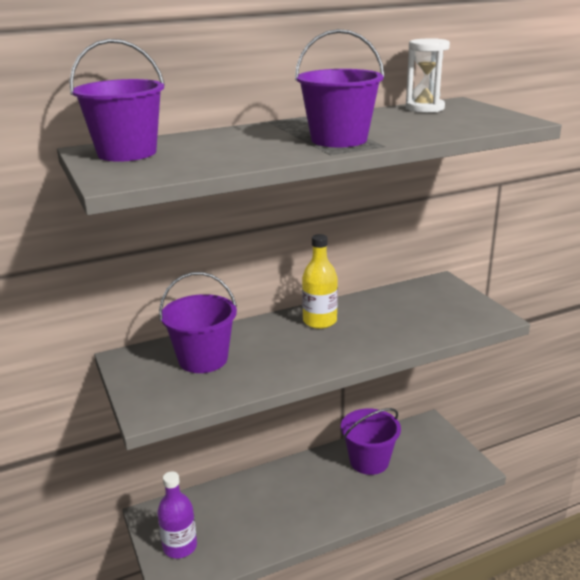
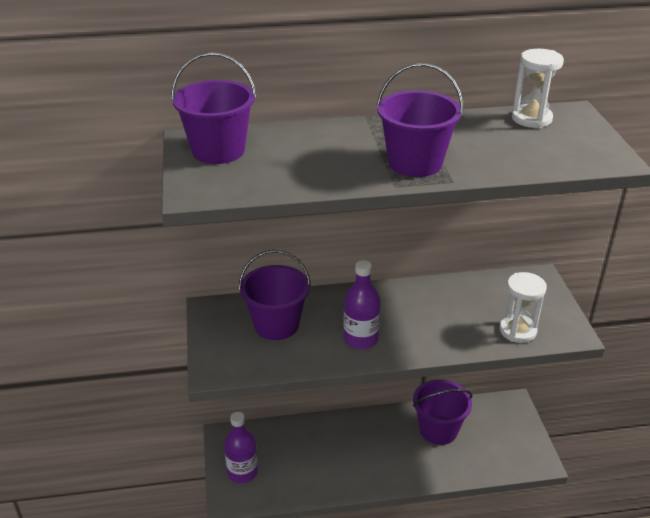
camera: 15 degrees right, 10 degrees up
(296, 356) = (360, 339): none -> purple bottle
(319, 321) = (397, 303): yellow bottle -> none
(445, 324) = (517, 331): none -> white hourglass

